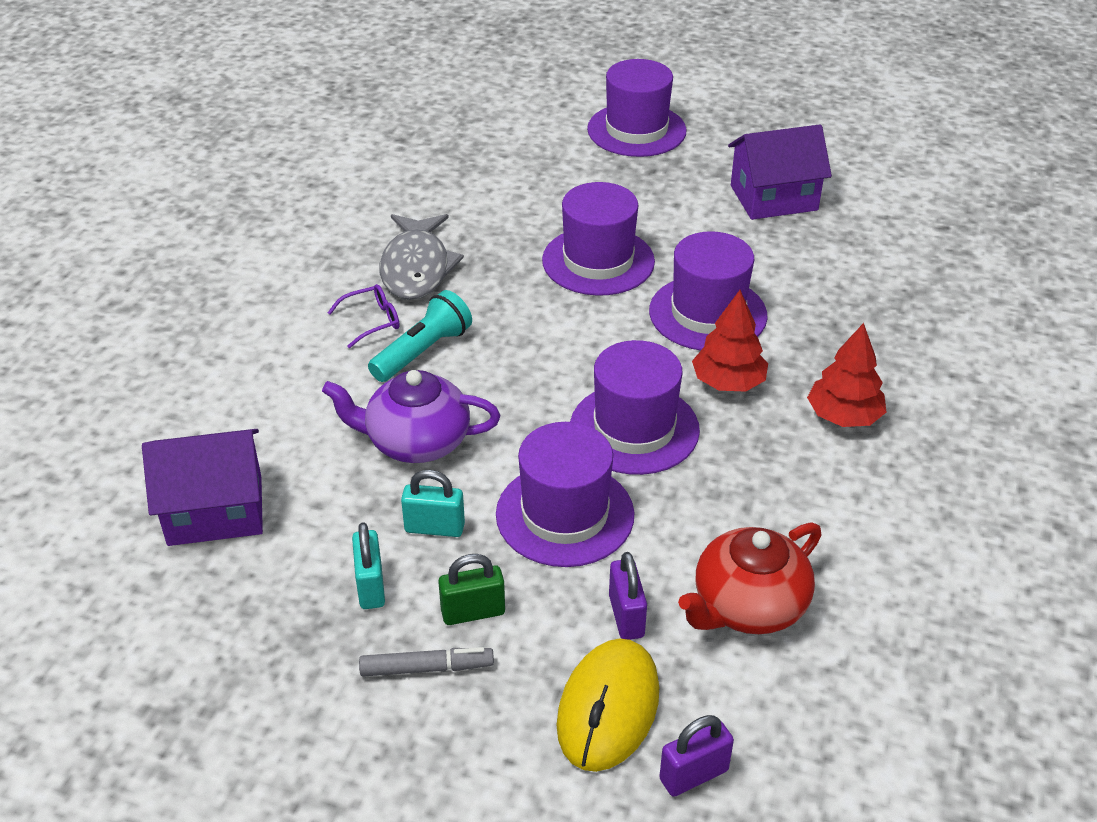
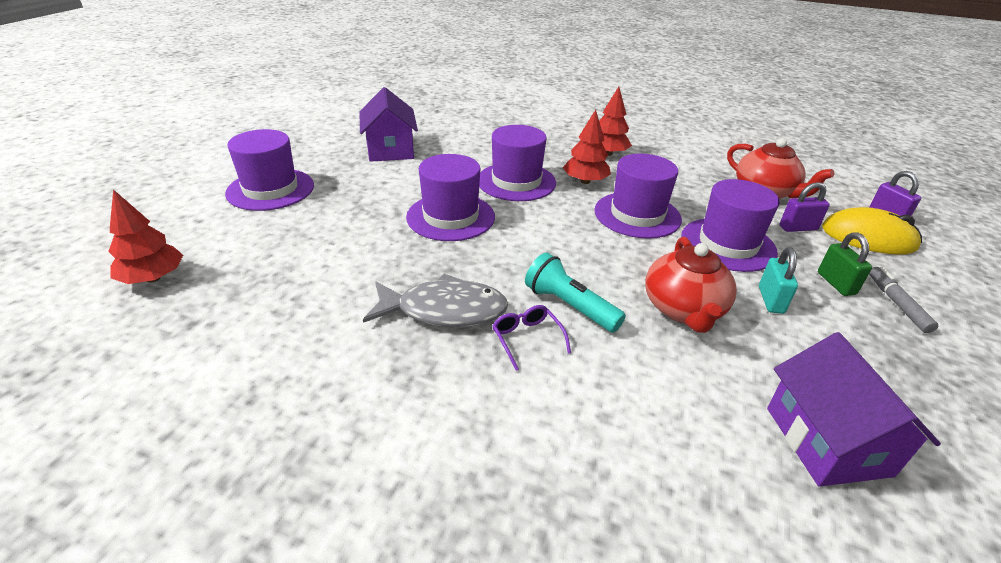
camera: 90 degrees left, 5 degrees down
(371, 586) = (847, 331): turquoise padlock -> none
(416, 442) = (683, 309): purple teapot -> red teapot
(463, 105) = (153, 278): none -> red tree

